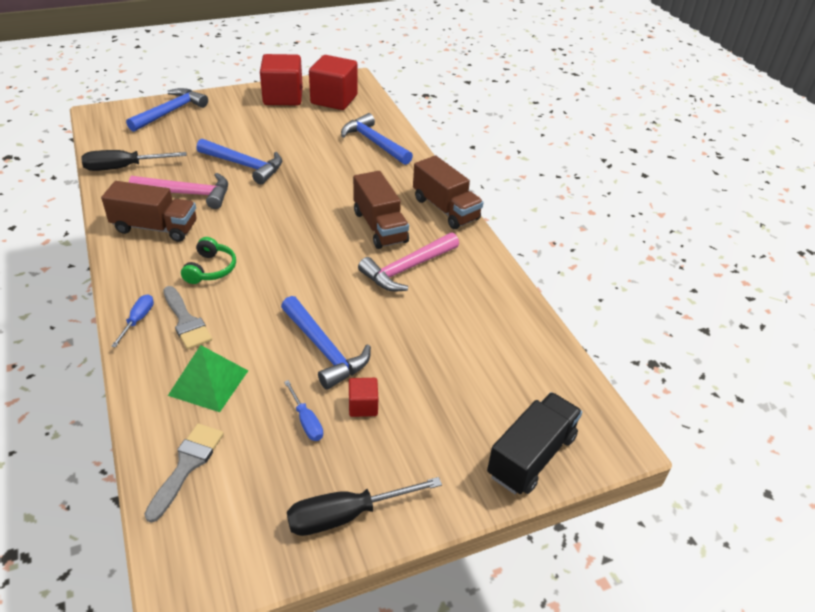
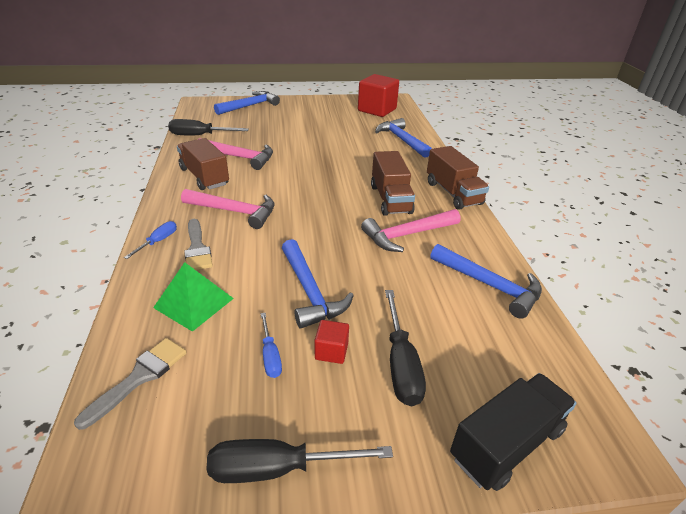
camera: 15 degrees right, 5 degrees down
(155, 228) = (204, 177): brown truck -> brown truck turned 150 degrees counterclockwise
(210, 269) = (235, 212): green headphones -> pink hammer
(245, 165) = (292, 144): blue hammer -> blue hammer (489, 285)
(283, 97) = (337, 105): red cube -> none
(430, 405) = (401, 364): none -> black screwdriver

